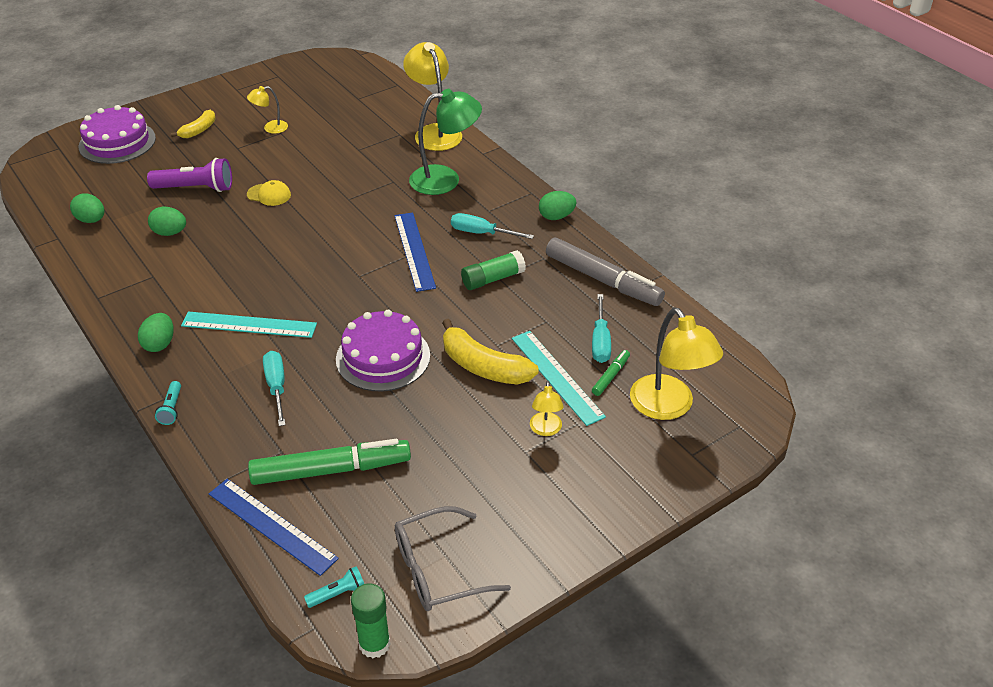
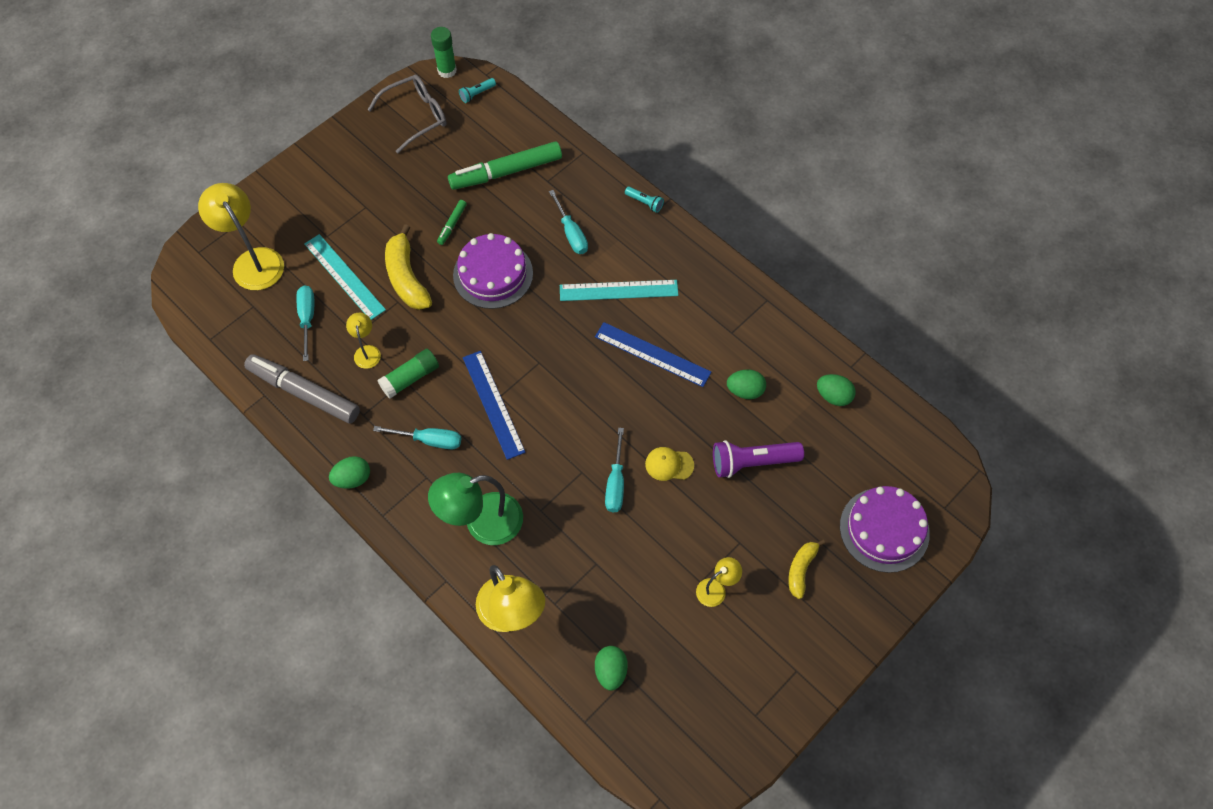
camera: 170 degrees right, 20 degrees up
(159, 344) = (685, 259): green egg -> green egg (611, 671)
(172, 409) = (645, 203): turquoise flashlight -> turquoise flashlight turned 135 degrees clockwise
(271, 526) = (534, 128): blue ruler -> blue ruler (652, 354)
(321, 189) = (616, 483): none -> turquoise screwdriver
(483, 366) = (406, 277): yellow banana -> yellow banana turned 135 degrees counterclockwise
(545, 430) = (351, 226): yellow lamp -> yellow lamp (367, 351)
(610, 376) = (299, 283): green marker -> green marker (452, 225)

